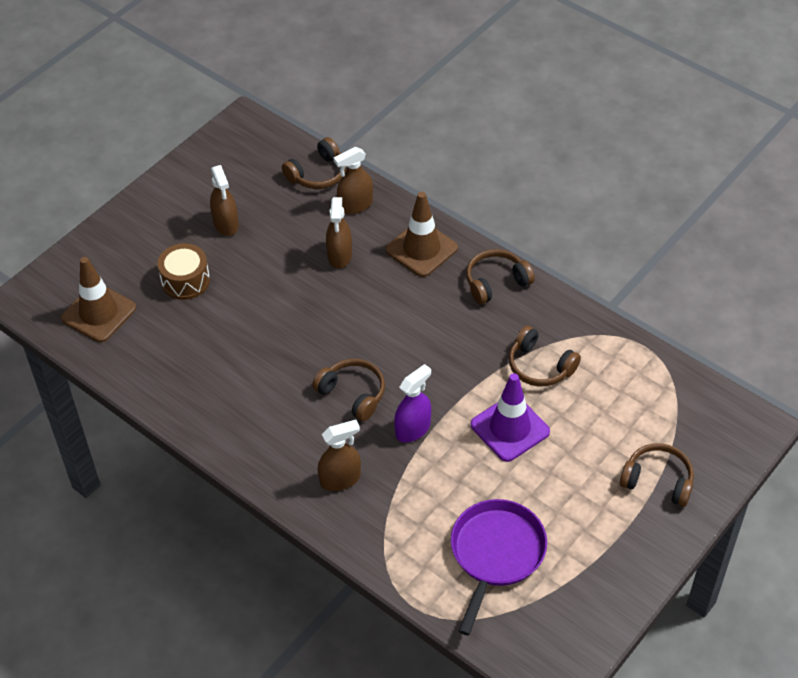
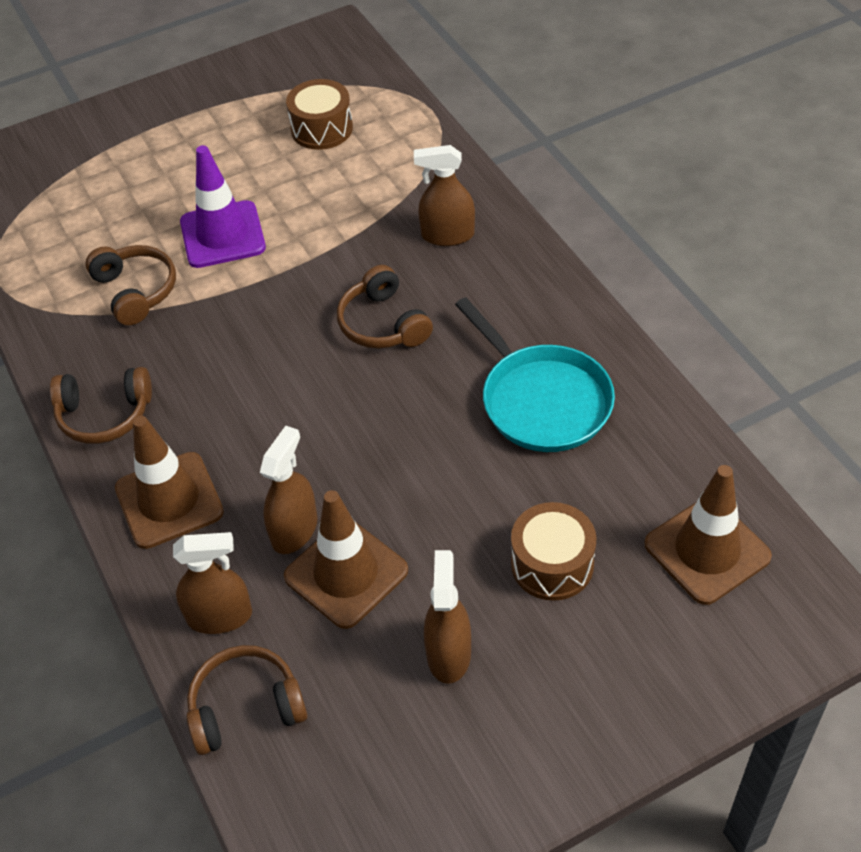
camera: 155 degrees left, 0 degrees up
(223, 372) = (542, 400): none -> turquoise pan
(298, 243) = (346, 573): none -> brown traffic cone
(413, 429) = (333, 264): purple spray bottle -> none
(496, 554) = (322, 129): purple pan -> brown drum
(658, 481) = (110, 147): brown headphones -> none

